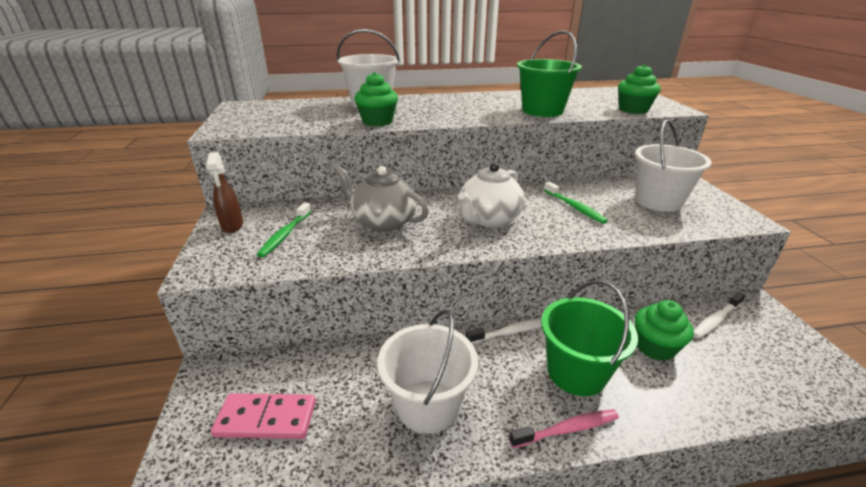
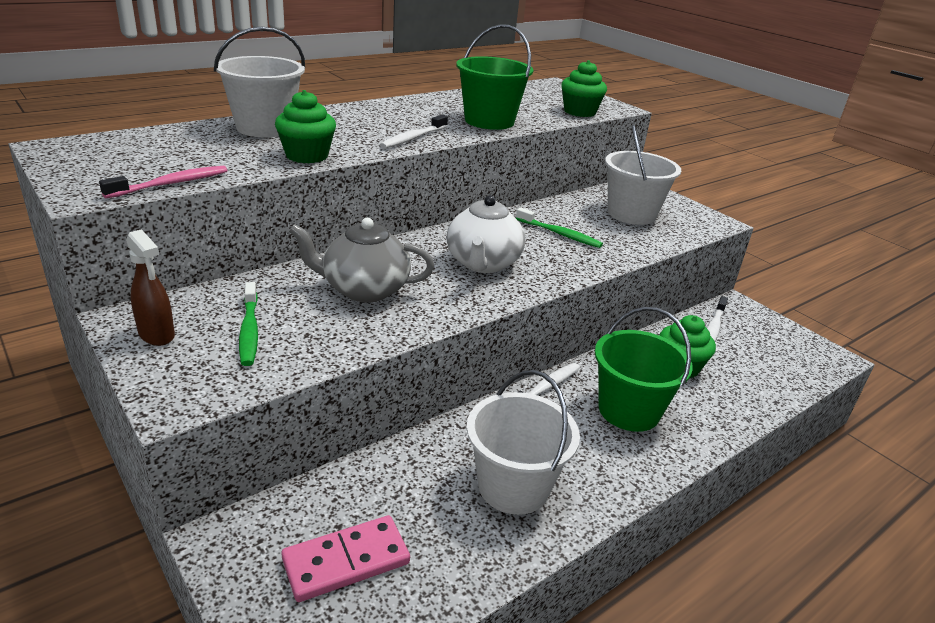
camera: 30 degrees left, 0 degrees up
(467, 117) = (413, 138): none -> white toothbrush
(567, 429) = (652, 464): pink toothbrush -> pink toothbrush (171, 184)

